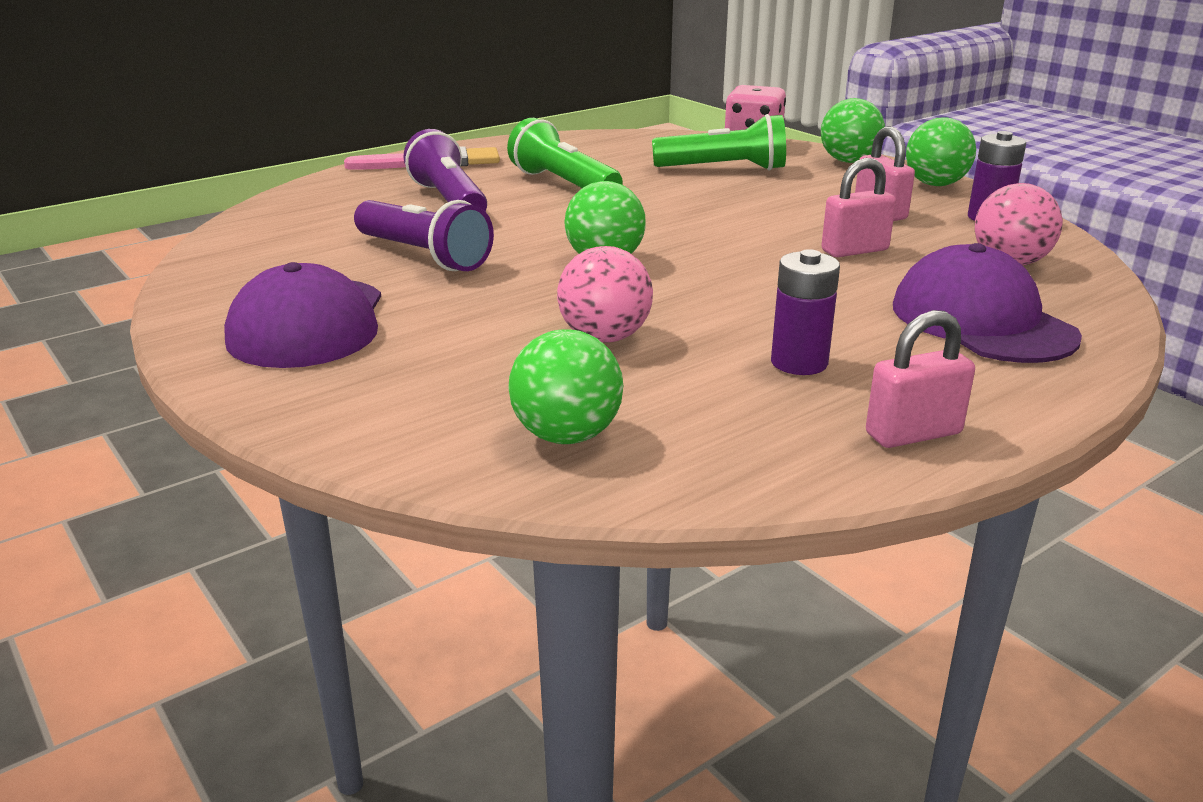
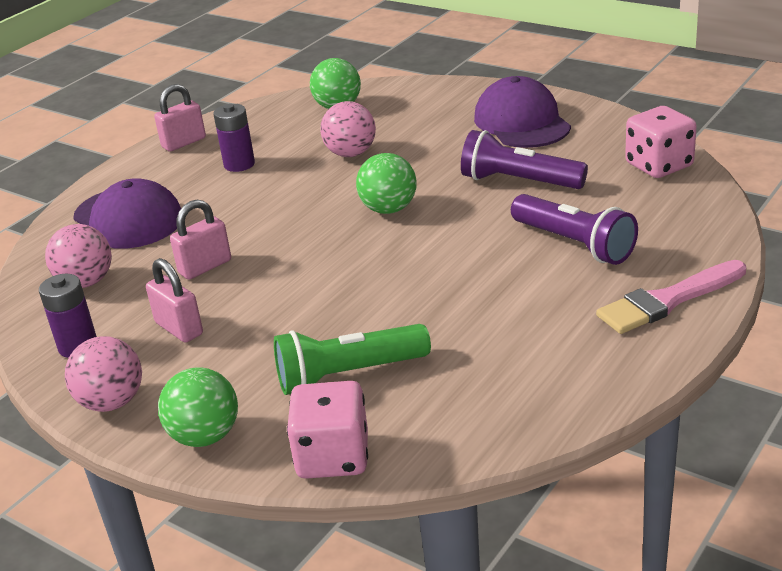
camera: 165 degrees right, 5 degrees up
(253, 239) = (659, 165): none -> pink dice
(564, 184) = (496, 297): green flashlight -> none
(935, 184) = (112, 402): green ball -> pink ball

